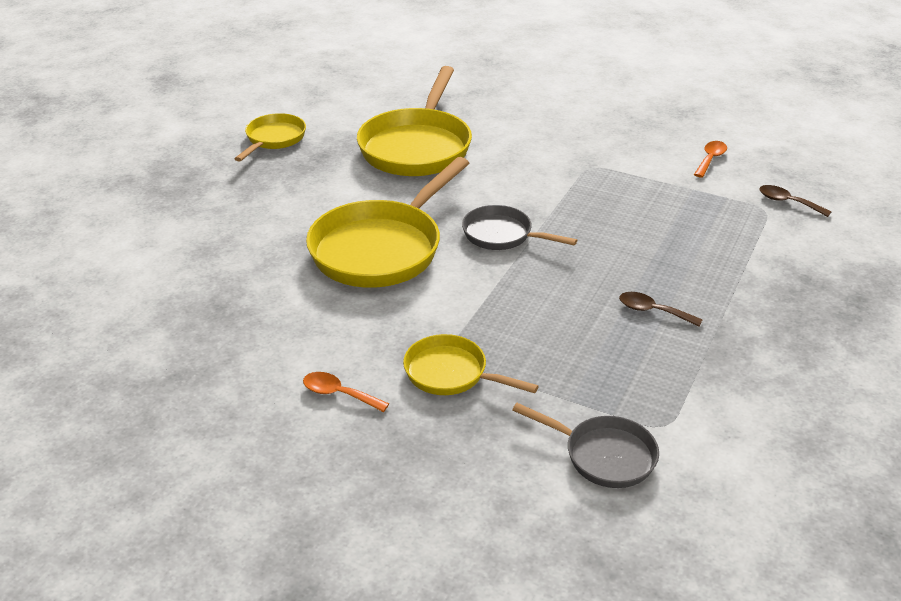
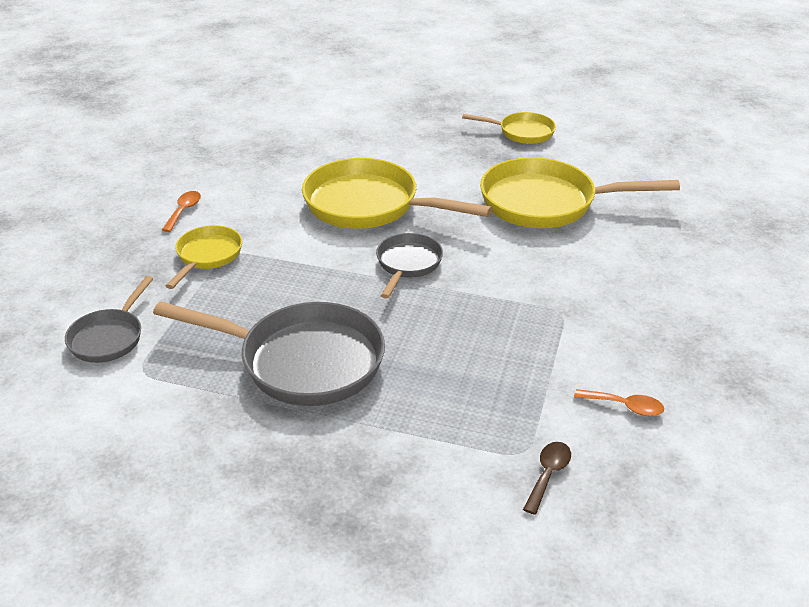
camera: 80 degrees right, 0 degrees up
(652, 311) = (303, 361): brown spoon -> grey pan

